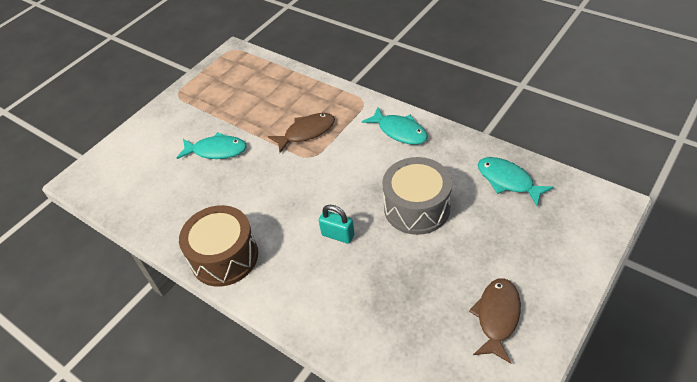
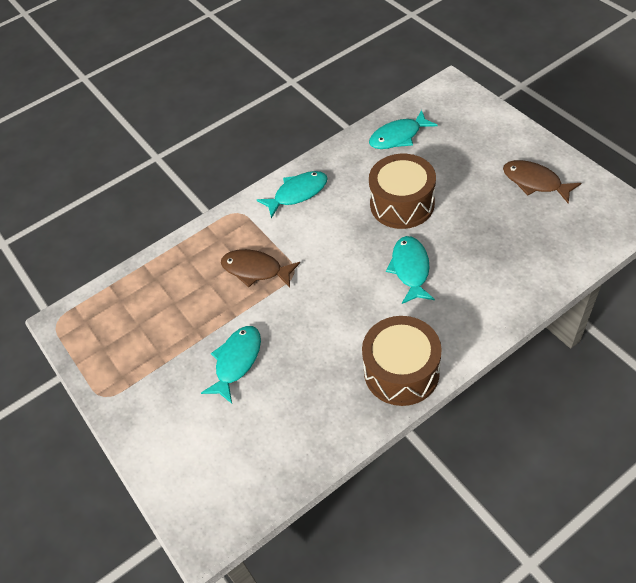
camera: 70 degrees left, 5 degrees up
(306, 132) = (255, 270): brown fish -> brown fish turned 60 degrees counterclockwise
(338, 235) = (410, 269): turquoise padlock -> turquoise fish
(416, 208) = (402, 204): grey drum -> brown drum

